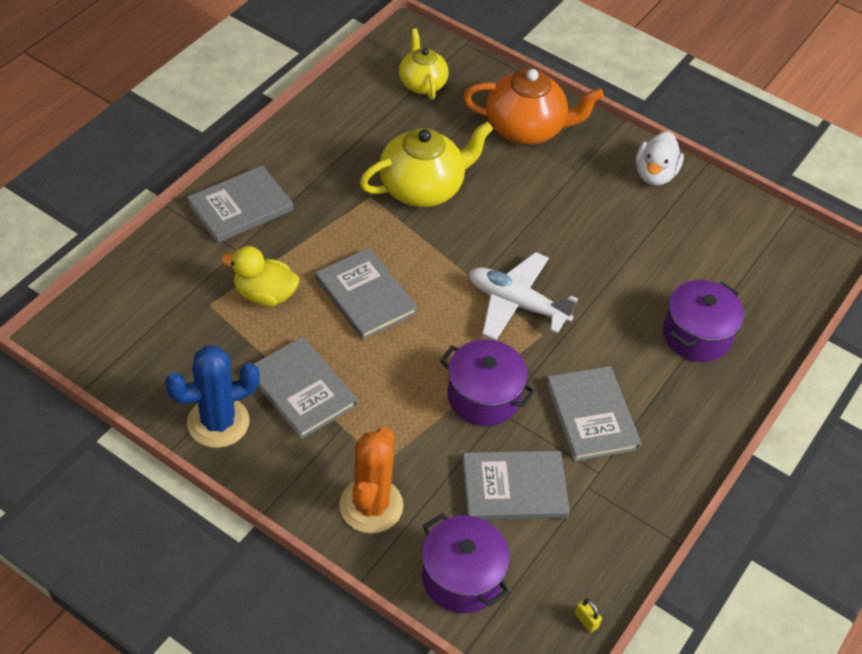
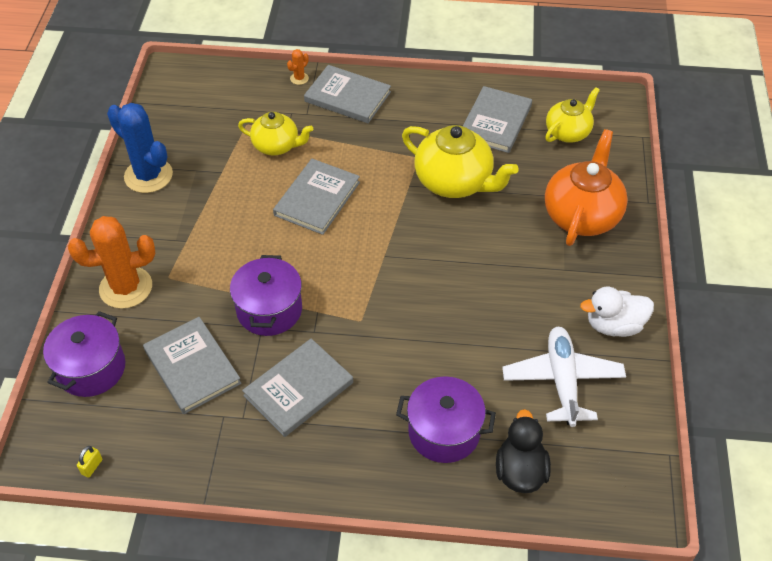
camera: 65 degrees right, 0 degrees up
(177, 231) = (299, 78): none -> orange cactus
(264, 294) = (276, 146): yellow duck -> yellow teapot
(302, 389) = (205, 204): grey book -> grey book (495, 122)
(516, 304) = (380, 291): white plane -> white plane (562, 381)
(526, 129) = (582, 215): orange teapot -> orange teapot turned 135 degrees counterclockwise
(760, 306) = (520, 471): none -> black duck

